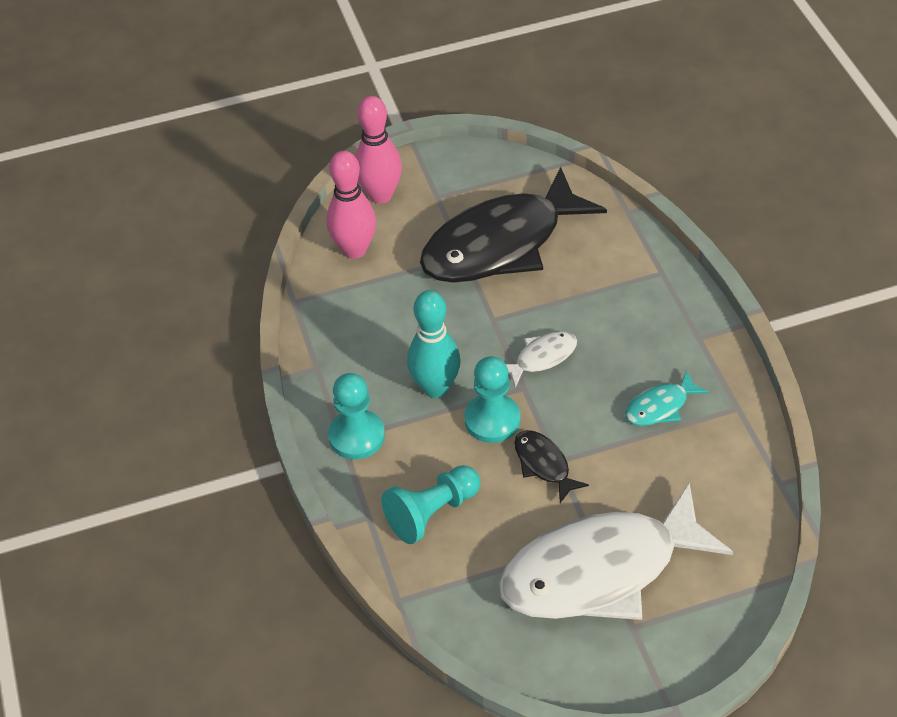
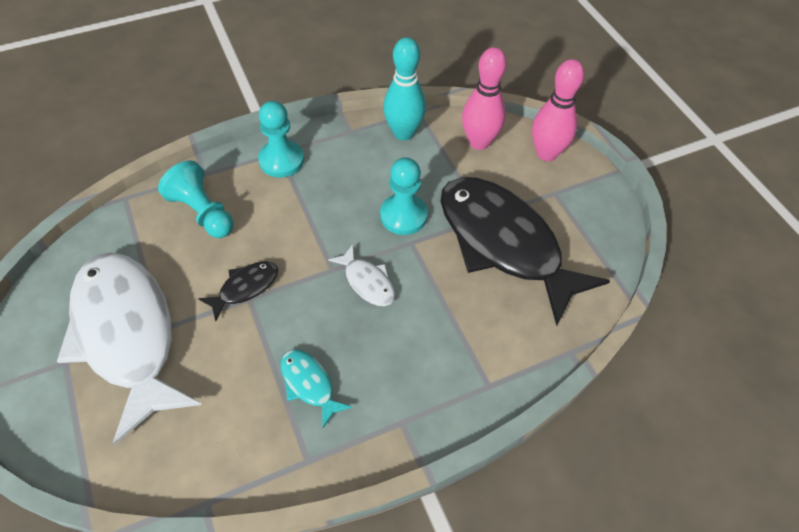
camera: 80 degrees right, 5 degrees up
(435, 387) = (331, 206): turquoise bowling pin -> turquoise bowling pin (403, 133)
(492, 420) = (295, 248): turquoise pawn -> turquoise pawn (403, 216)

